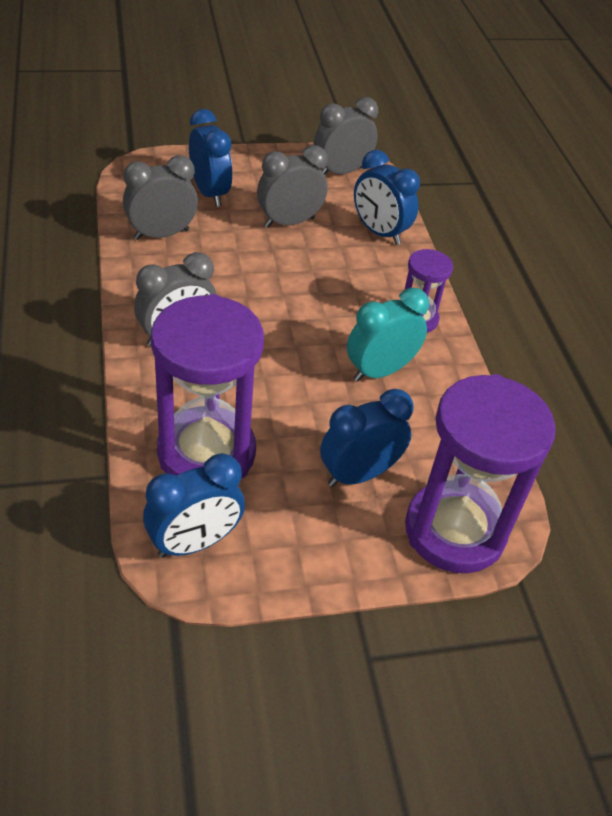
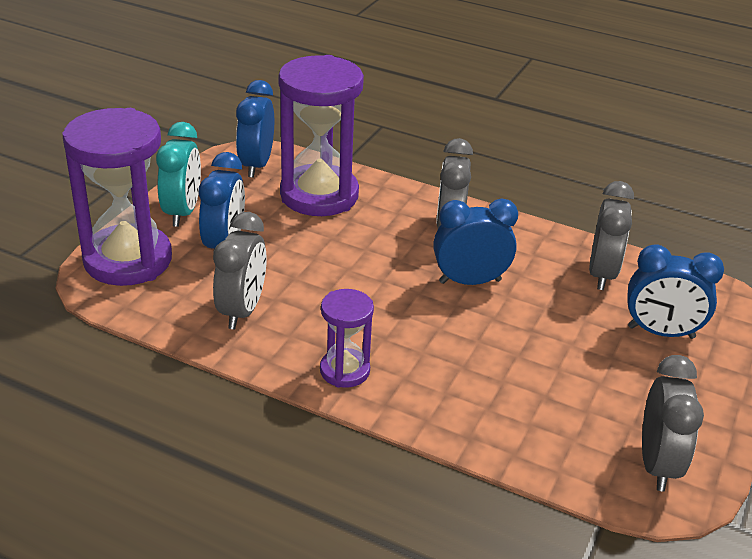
camera: 130 degrees right, 10 degrees down
(289, 222) = (571, 364): grey clock -> grey clock (242, 310)
(379, 232) = (505, 426): blue clock -> blue clock (470, 281)
(380, 371) = (307, 309): turquoise clock -> turquoise clock (182, 212)

